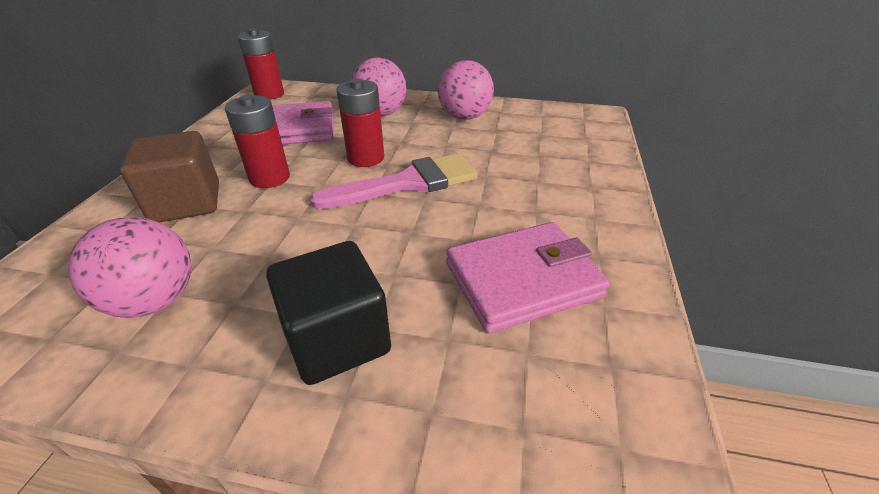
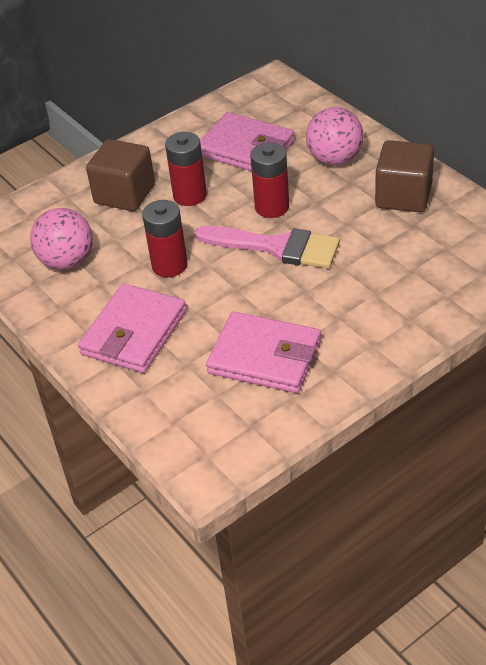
camera: 45 degrees right, 5 degrees up
(269, 94) = (265, 91): red battery -> red battery (169, 265)
(337, 339) = (134, 333): black cube -> pink wallet
(464, 117) = (403, 196): pink ball -> brown cube

